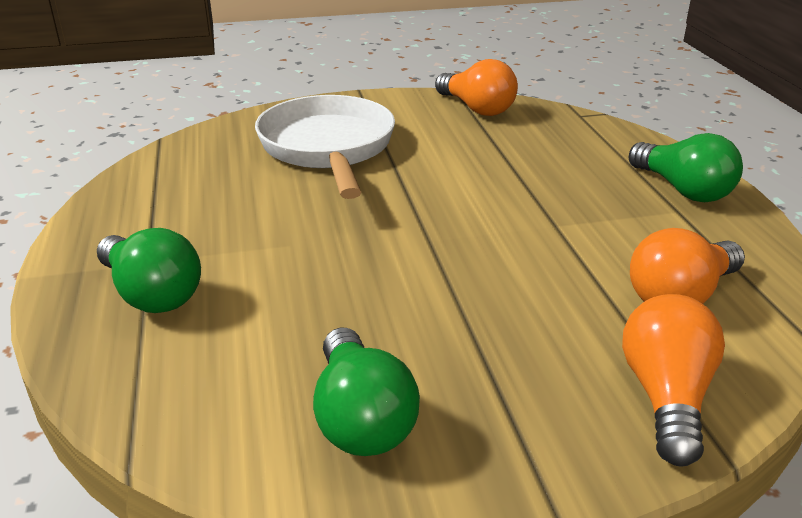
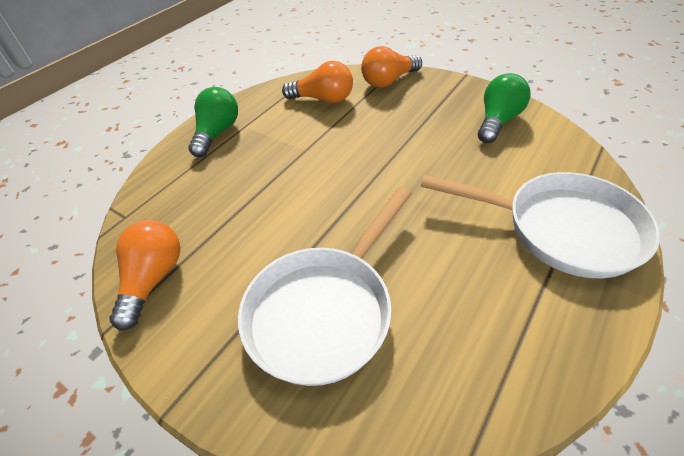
camera: 130 degrees left, 15 degrees up
(152, 294) = (561, 229): green light bulb -> white pan

